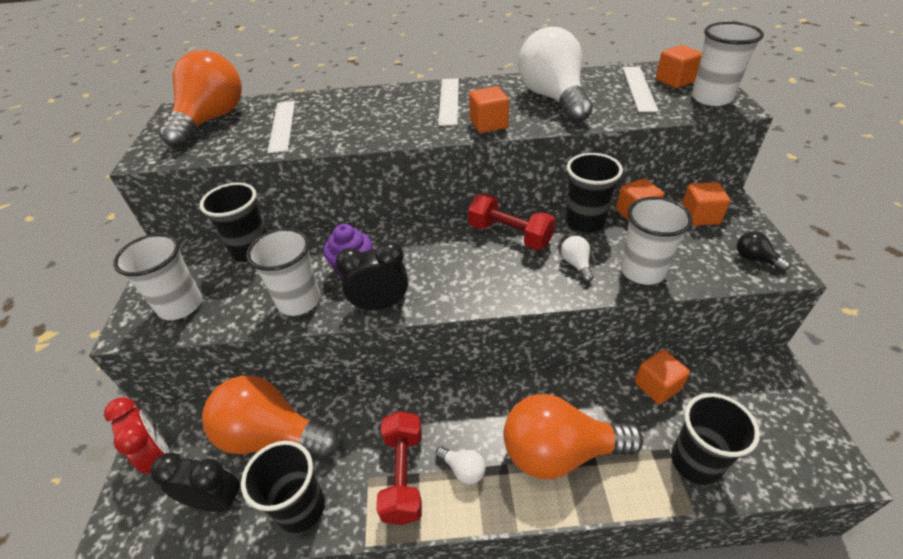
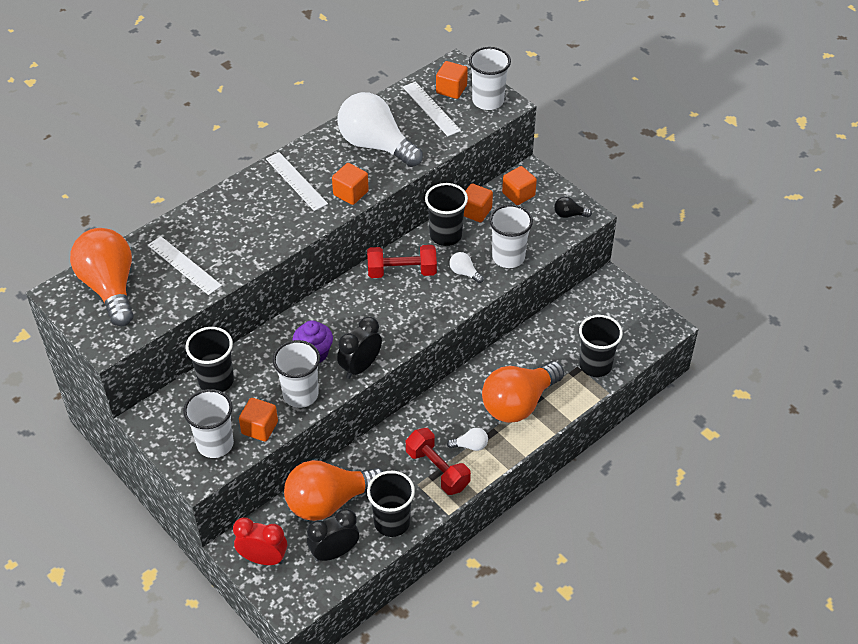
camera: 40 degrees left, 5 degrees up
(657, 386) = (549, 331): orange cube -> orange cube (259, 428)

